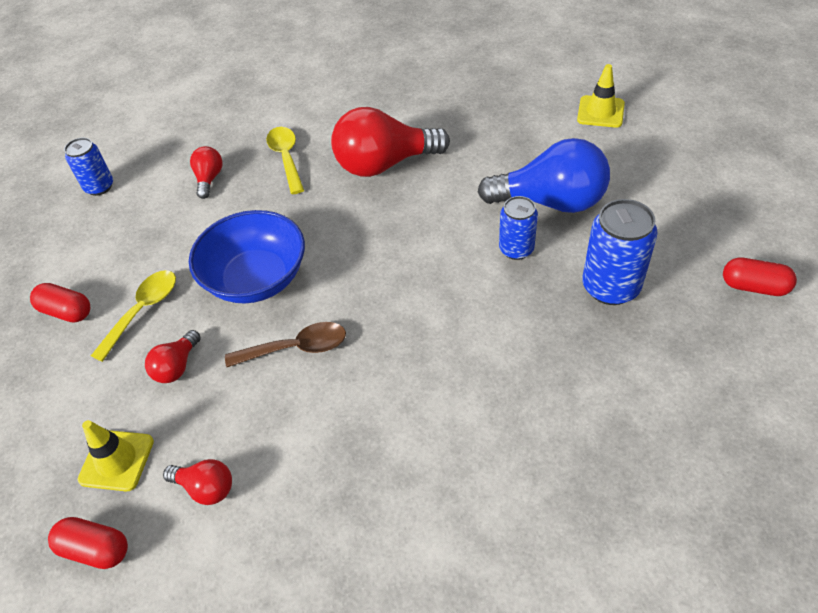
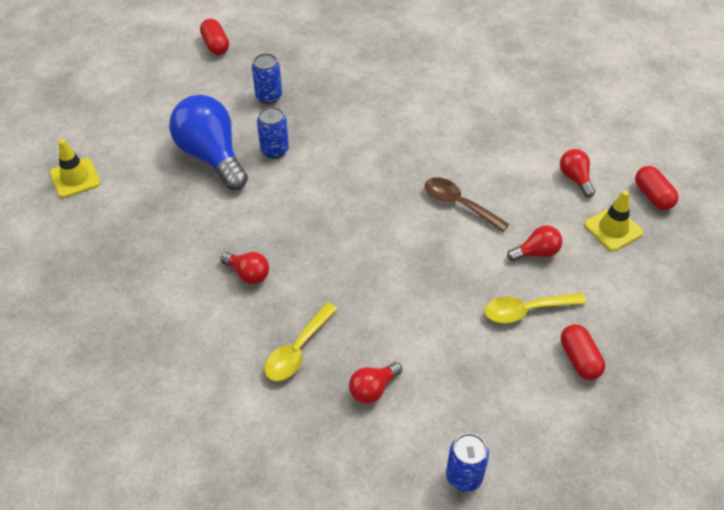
camera: 135 degrees left, 0 degrees up
(256, 279) = (433, 267): blue bowl -> none
(384, 164) = (248, 274): red light bulb -> red light bulb, size x0.48
(610, 287) = (269, 96): blue can -> blue can, size x0.64

